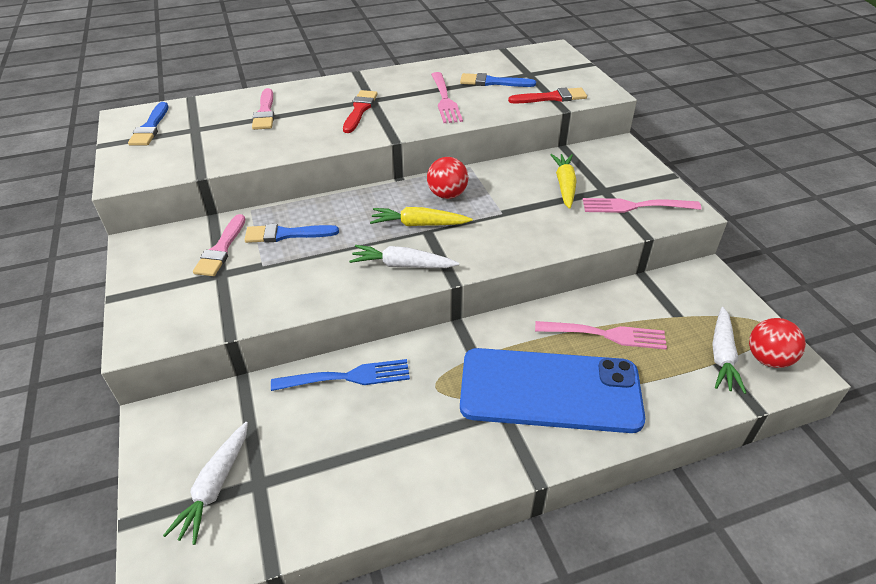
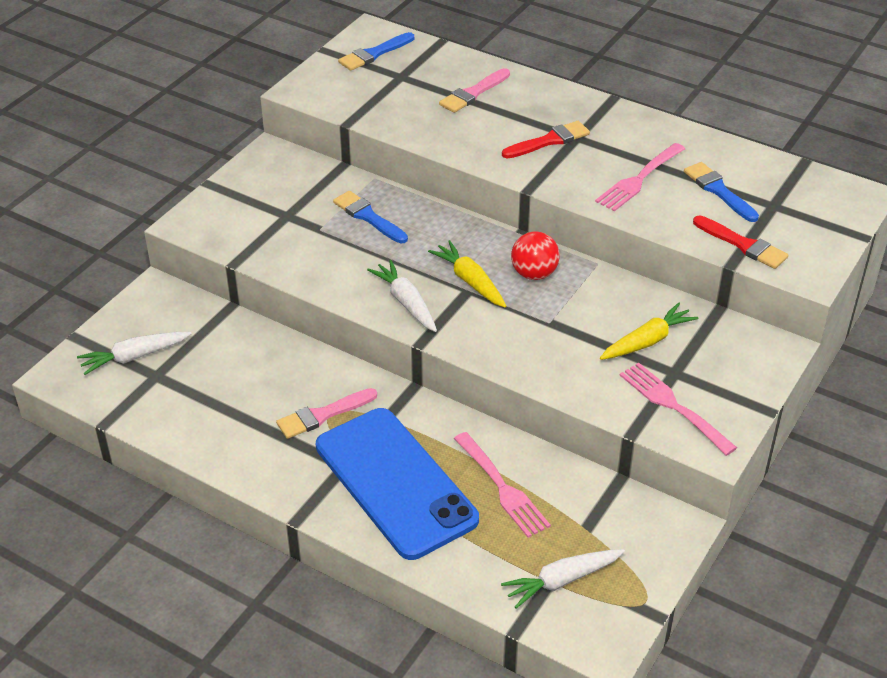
camera: 50 degrees right, 0 degrees up
(221, 249) = (312, 196): pink brush -> pink brush (323, 415)
(347, 377) = (288, 359): blue fork -> none
(768, 359) = (594, 616): red ball -> none

